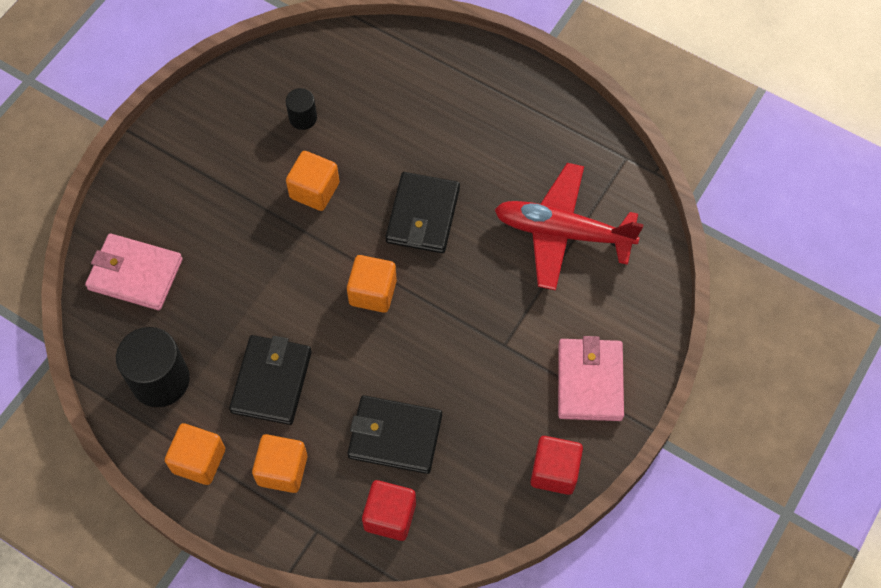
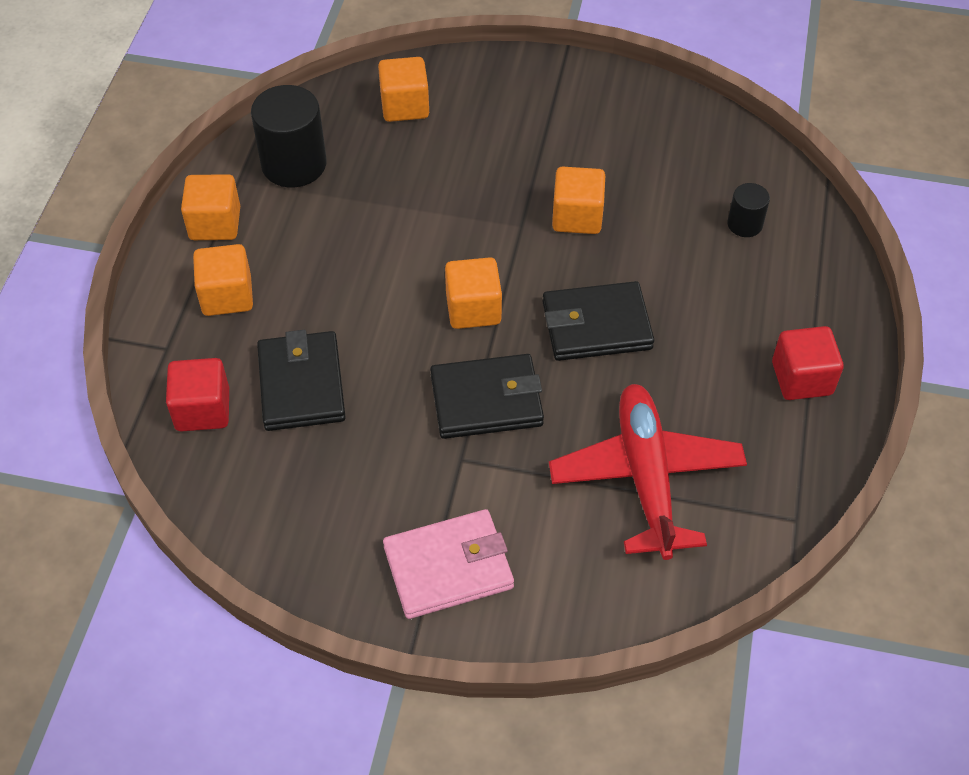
camera: 70 degrees right, 10 degrees down
(135, 274) = (405, 106): pink wallet -> orange cube
(271, 381) = (327, 254): black wallet -> black wallet (486, 400)
(303, 118) = (664, 177): black cylinder -> black cylinder (744, 224)
(554, 471) = (311, 562): red cube -> red cube (801, 378)

